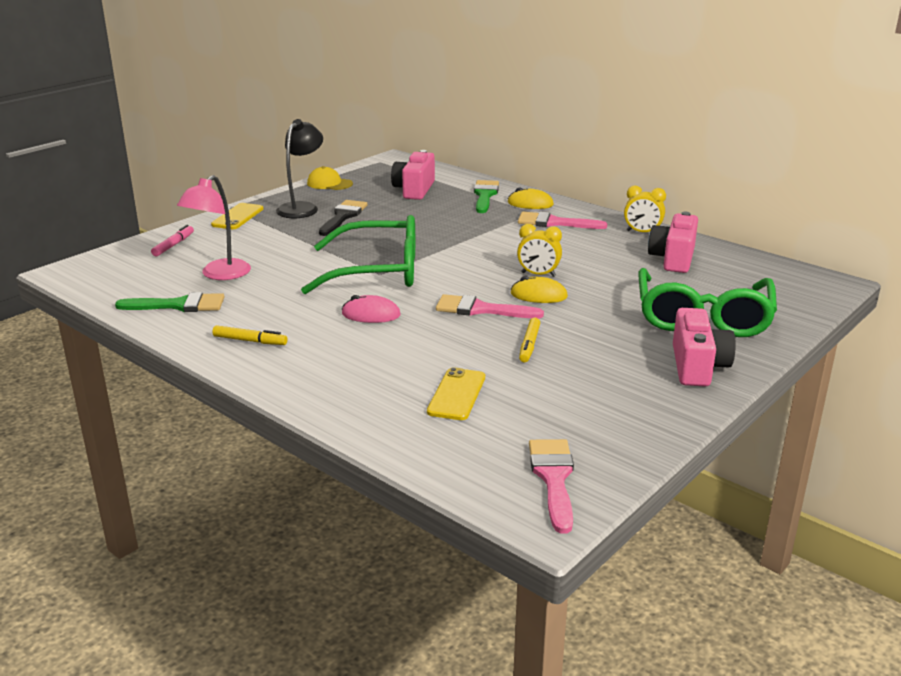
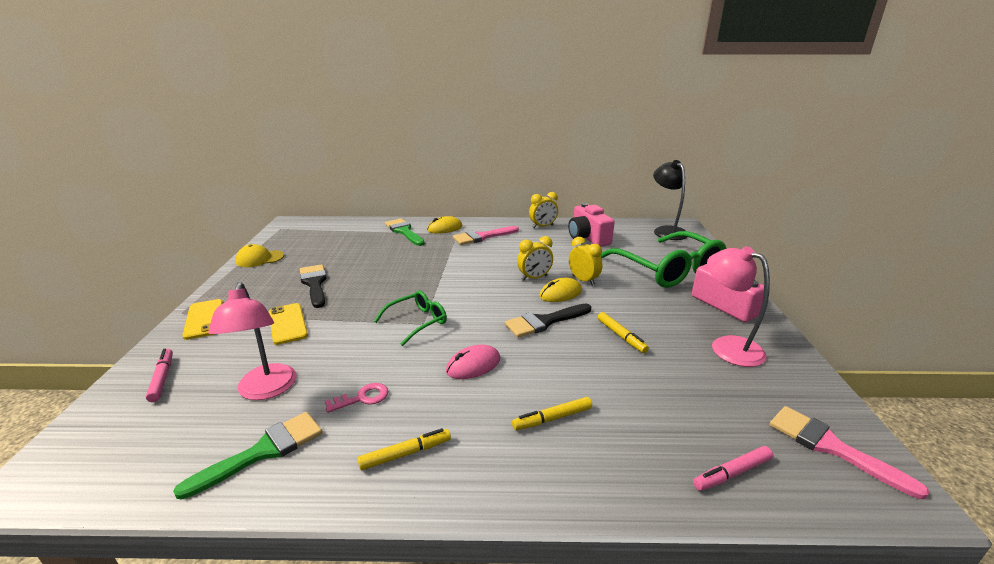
camera: 40 degrees left, 0 degrees up
(268, 302) = (362, 398): none -> pink key
(302, 208) = (262, 288): black lamp -> black lamp (666, 231)
(371, 366) = (552, 418): none -> yellow marker
(377, 271) = (417, 322): green glasses -> green glasses, size x0.51
(414, 190) = (343, 243): pink camera -> none
(439, 449) = (732, 473): none -> pink marker
(456, 394) = (653, 408): yellow phone -> yellow phone (287, 324)
(480, 309) = (544, 322): pink brush -> black brush
(584, 293) = (583, 280): none -> yellow clock
(618, 391) = (727, 346): none -> pink lamp

